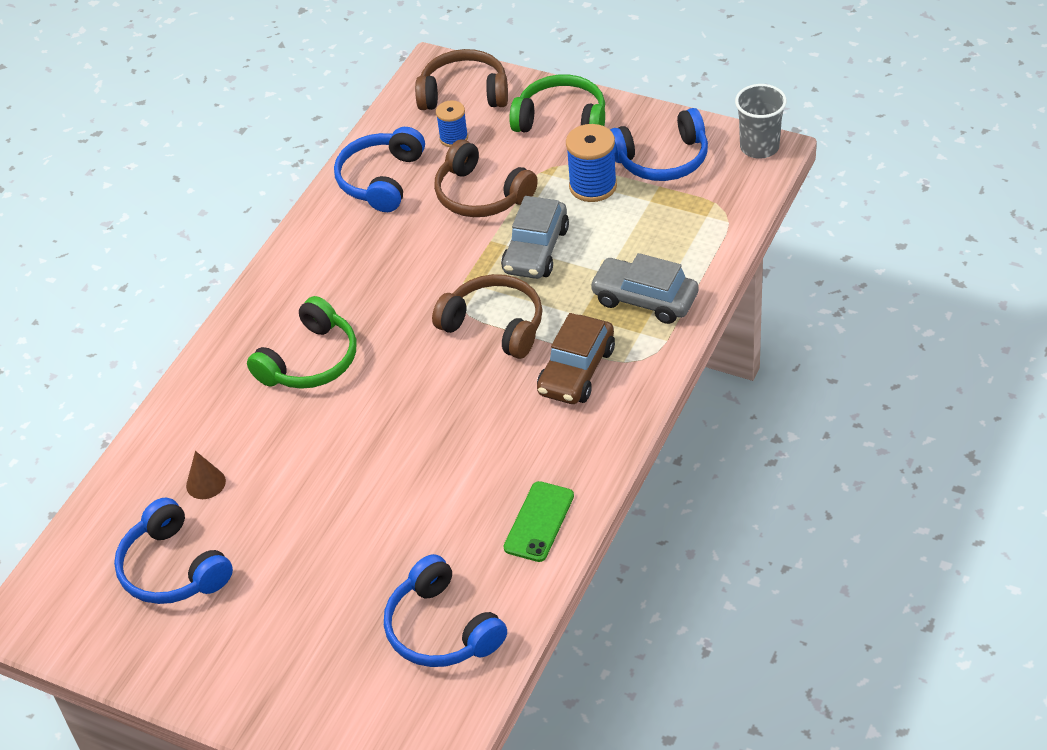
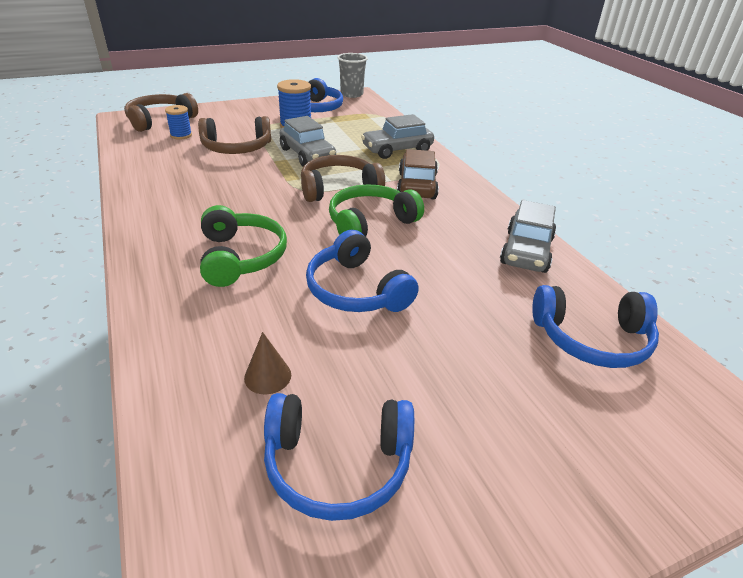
camera: 55 degrees left, 10 degrees down
(381, 180) = (156, 163): blue headphones -> blue headphones (356, 290)
(539, 522) = (526, 251): green phone -> grey car
(562, 120) = (237, 113): green headphones -> green headphones (370, 223)
(576, 371) = (417, 185): brown car -> brown car turned 150 degrees counterclockwise

